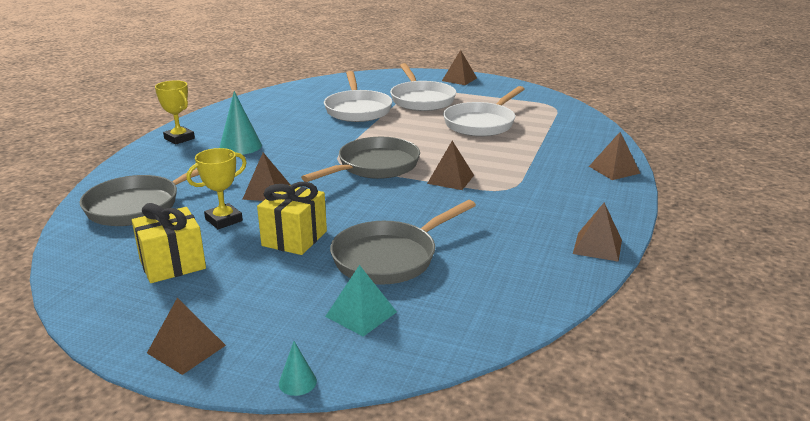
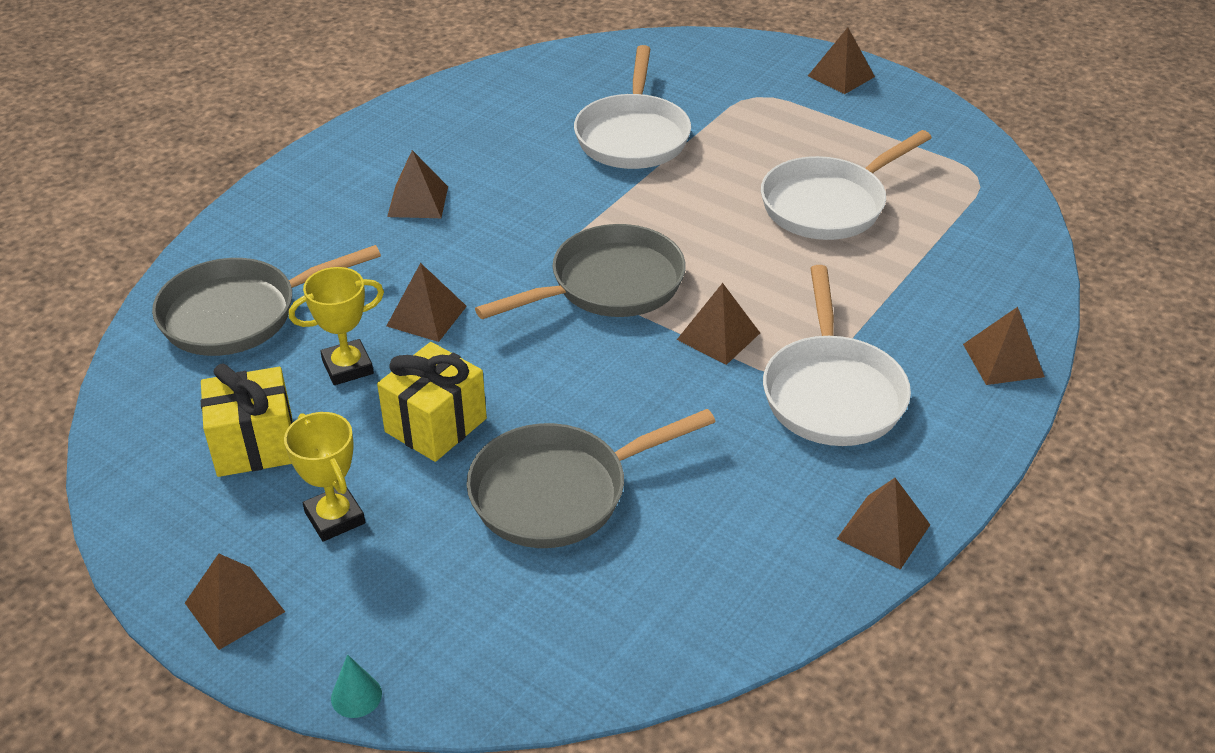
camera: 15 degrees right, 15 degrees up
(179, 138) = (331, 167): yellow trophy -> yellow trophy (335, 518)
(240, 146) = (418, 201): turquoise cone -> brown pyramid
(361, 314) = (478, 594): turquoise pyramid -> none
(421, 100) = (751, 124): white pan -> white pan (832, 393)

